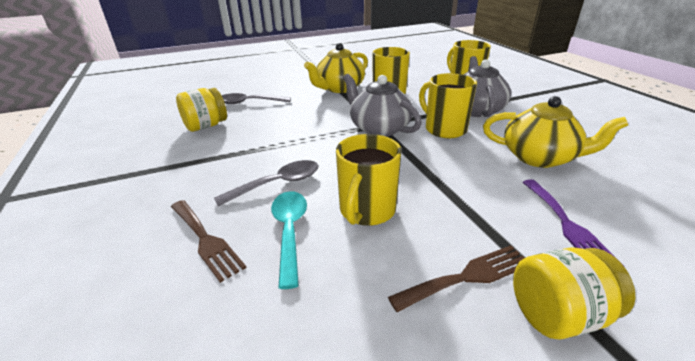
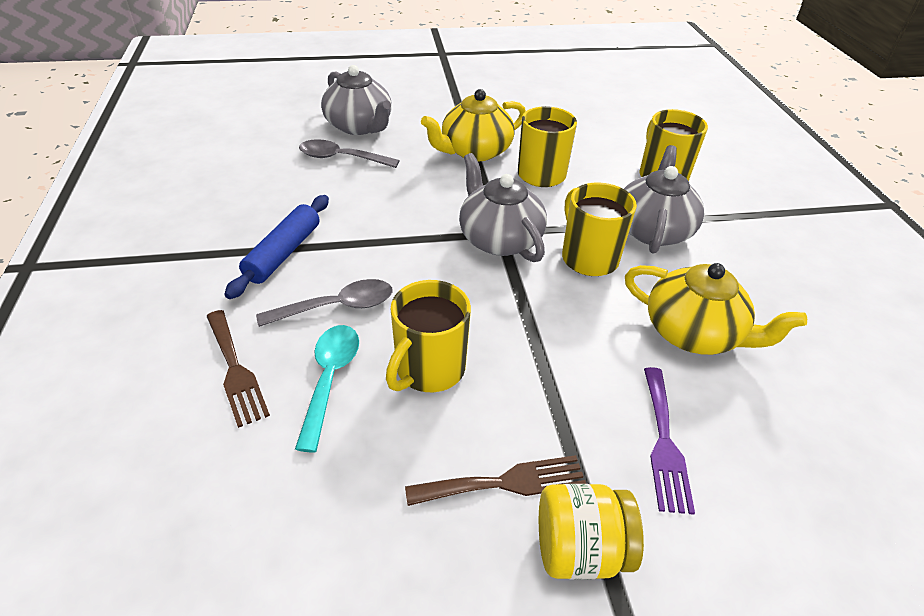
camera: 10 degrees right, 10 degrees up
(206, 126) = (275, 192): yellow jar -> none
(223, 159) = (283, 253): none -> blue rolling pin
(256, 86) = (359, 126): none -> grey teapot

